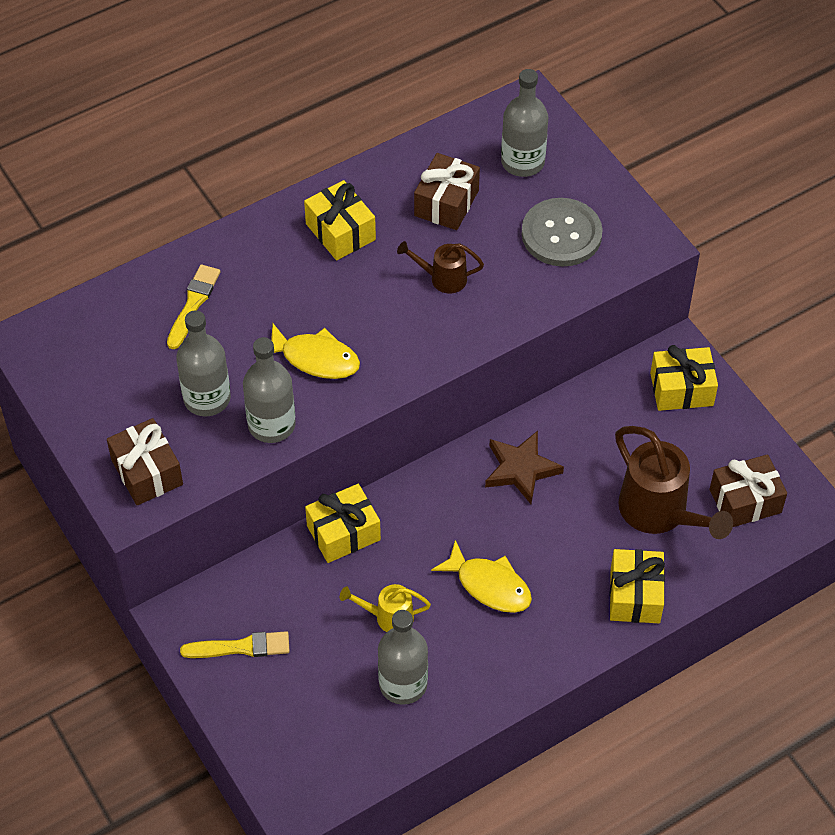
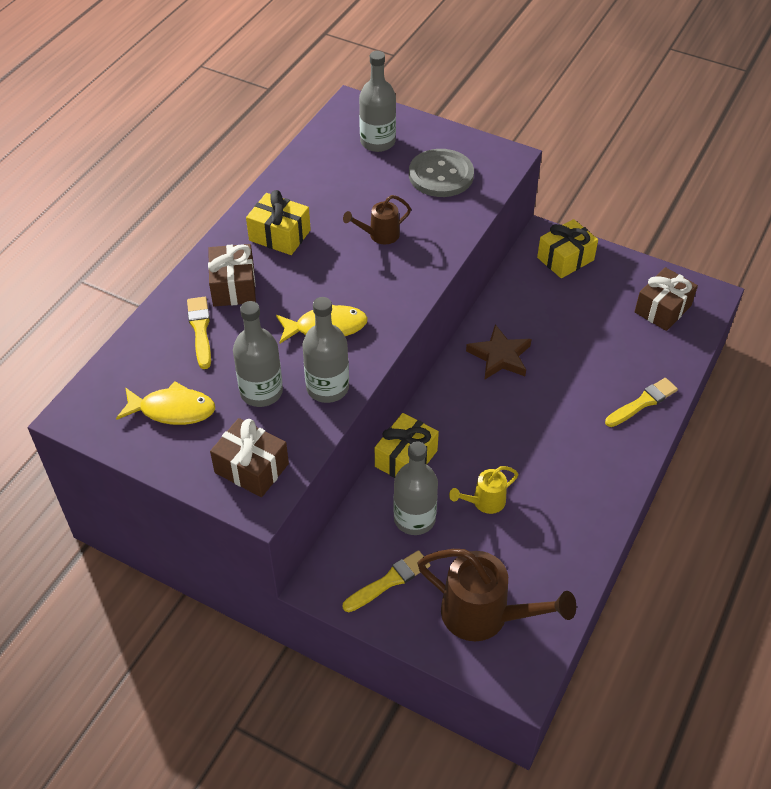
camera: 30 degrees left, 5 degrees down
(403, 684) = (532, 545): grey bottle -> grey bottle (414, 518)
(446, 203) = (344, 187): brown gift -> brown gift (233, 286)
(489, 585) = (539, 444): yellow fish -> yellow fish (172, 410)
(635, 595) = (642, 402): yellow gift -> yellow brush
(659, 513) = (615, 341): brown watering can -> brown watering can (484, 615)

